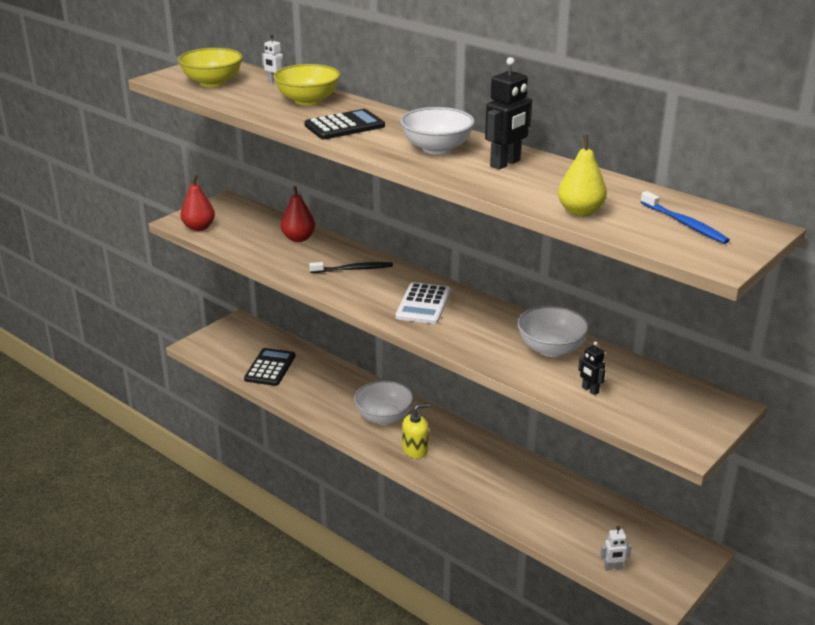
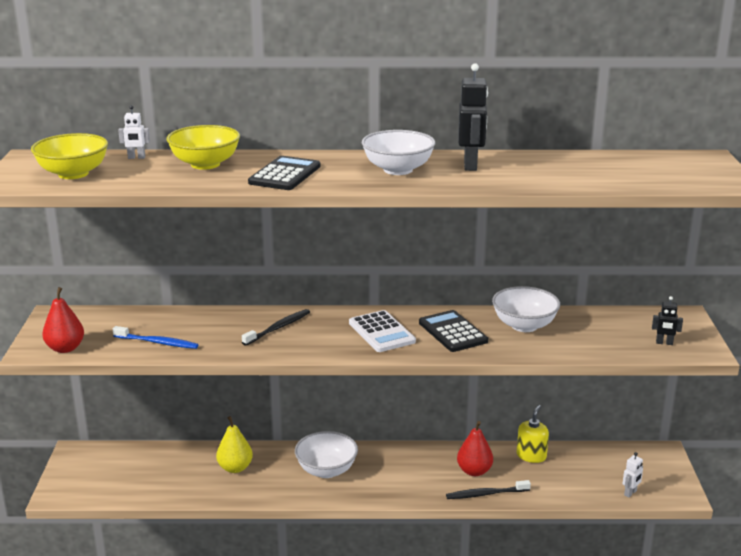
camera: 40 degrees left, 5 degrees down
(270, 368) = (165, 478): black calculator -> black calculator (452, 332)
(298, 238) = (185, 321): red pear -> red pear (474, 471)
(415, 450) = (386, 483): yellow soap dispenser -> yellow soap dispenser (531, 456)
(482, 499) = (485, 494): none -> black toothbrush
(580, 212) = (590, 181): yellow pear -> yellow pear (235, 468)
(590, 390) = (593, 342): black robot -> black robot (664, 343)
(685, 224) = (664, 168): blue toothbrush -> blue toothbrush (158, 342)

